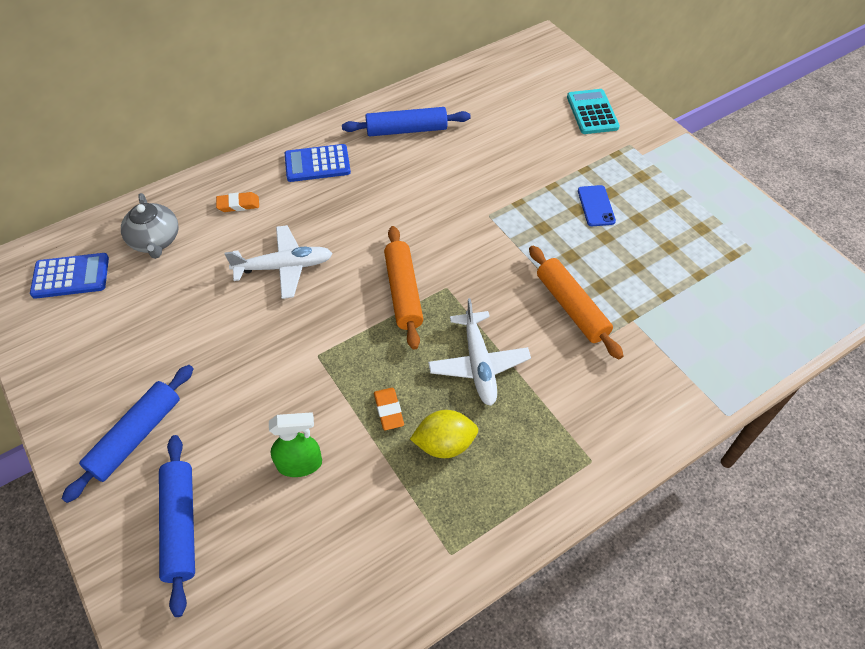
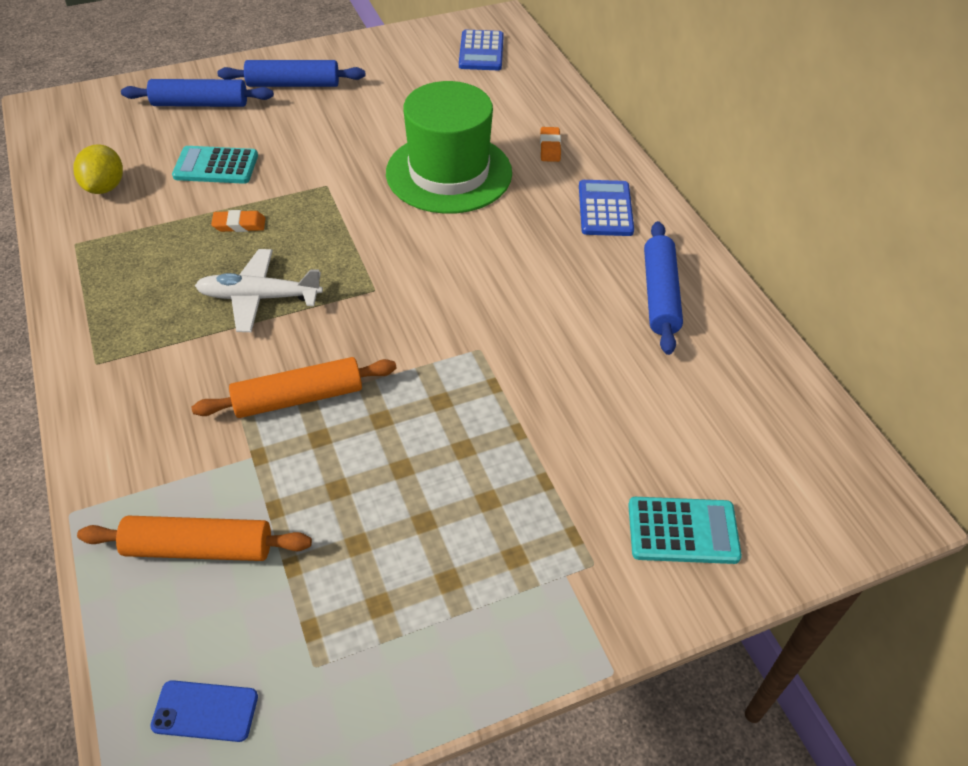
camera: 100 degrees right, 5 degrees down
(136, 436) = (293, 84): blue rolling pin -> blue rolling pin turned 45 degrees counterclockwise
(155, 241) = (511, 95): grey teapot -> none
(284, 267) = (449, 173): white plane -> green hat
(300, 464) = (216, 166): green spray bottle -> turquoise calculator
(403, 292) = (381, 254): orange rolling pin -> orange rolling pin (199, 548)
(444, 444) = (181, 257): yellow lemon -> yellow lemon (105, 187)
(596, 206) = (464, 474): blue phone -> blue phone (205, 711)

